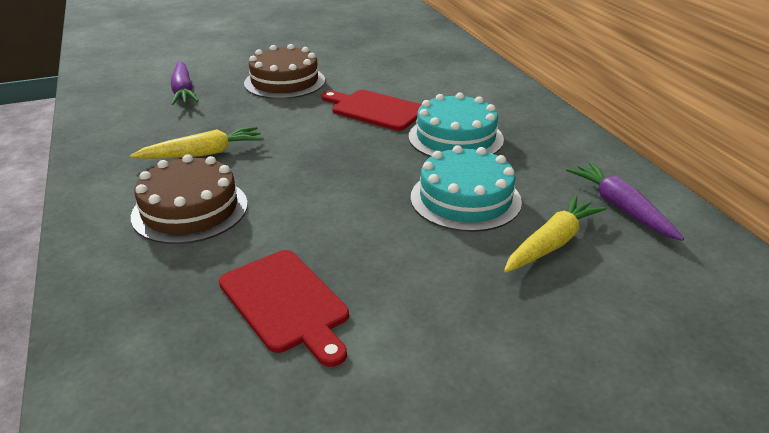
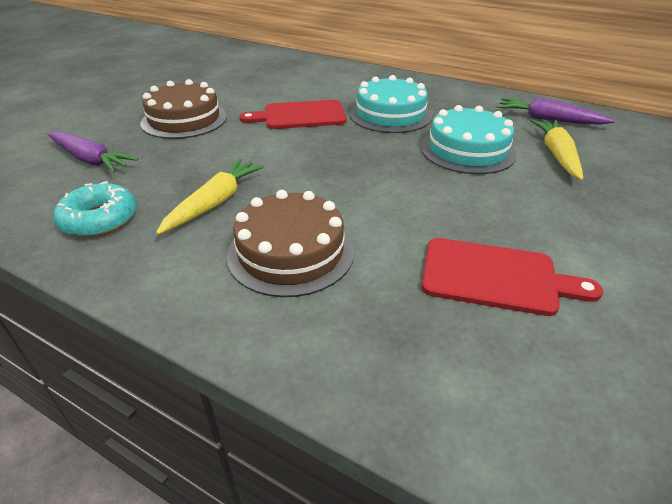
camera: 40 degrees left, 5 degrees up
(128, 135) = (100, 219): none -> turquoise donut

